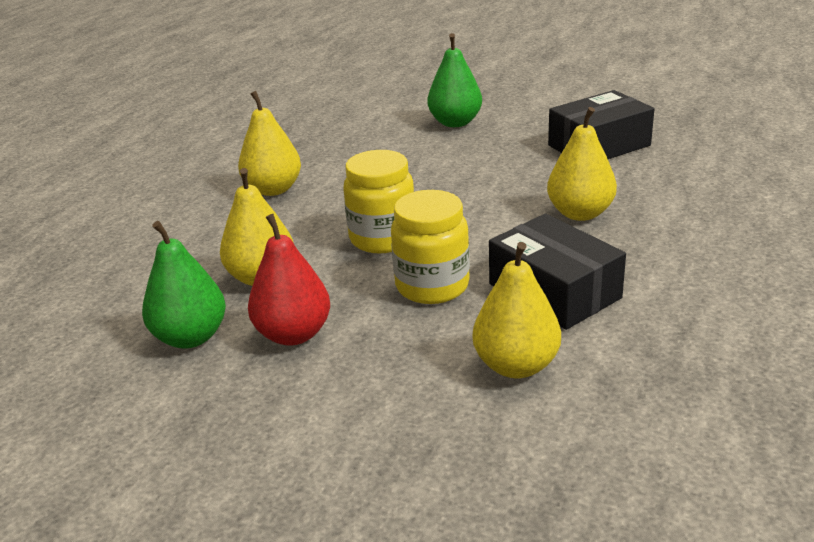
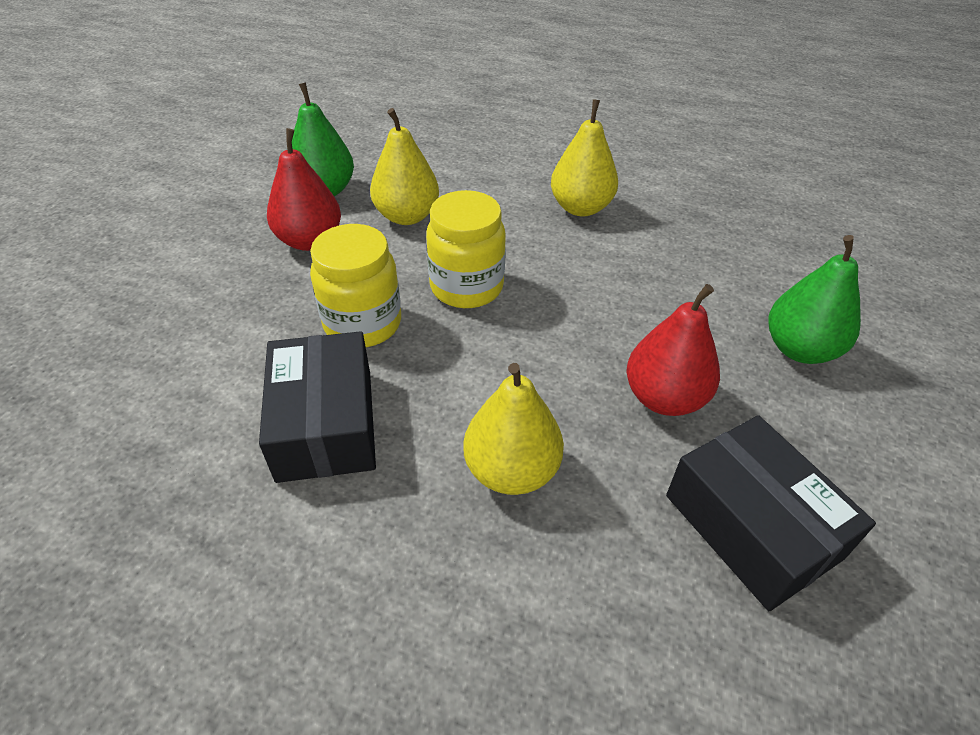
camera: 85 degrees right, 15 degrees up
(505, 164) = (664, 398): none -> red pear
(516, 366) = (203, 381): yellow pear -> none
(554, 291) = (326, 424): black box -> black box turned 60 degrees counterclockwise

